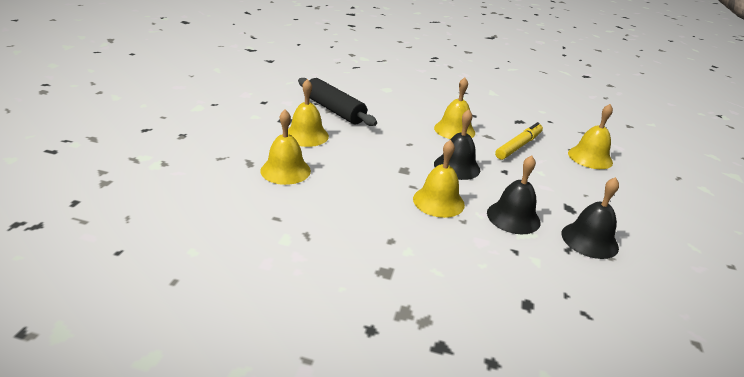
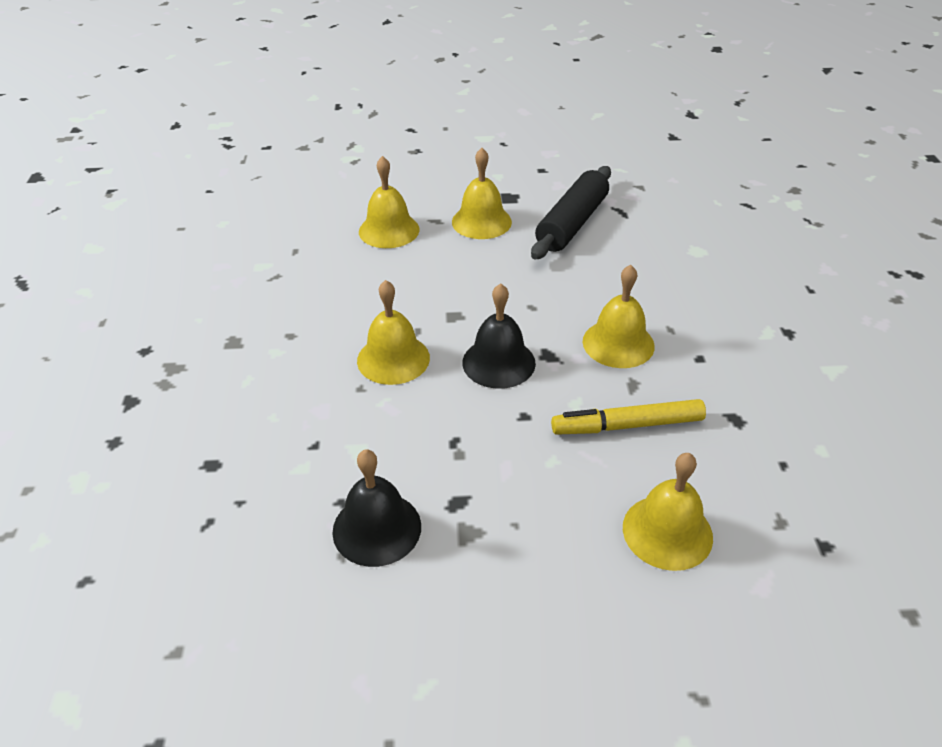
camera: 75 degrees right, 10 degrees up
(513, 217) = (394, 436): black bell -> none
(518, 146) = (627, 425): yellow marker -> yellow marker turned 150 degrees clockwise

